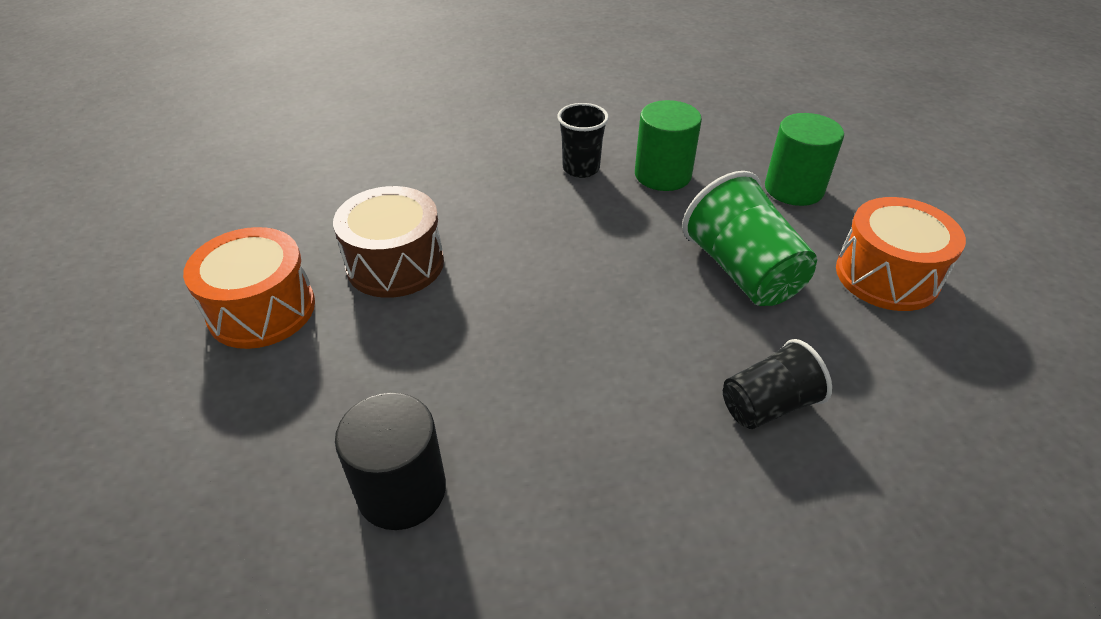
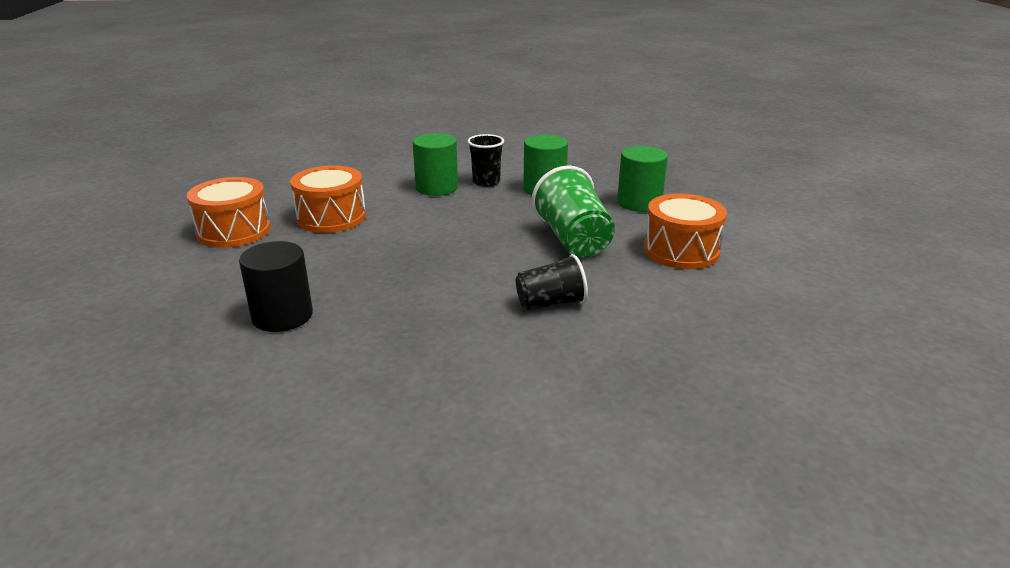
camera: 10 degrees right, 15 degrees down
(395, 264) = (331, 217): brown drum -> orange drum
(519, 186) = (437, 188): none -> green cylinder

